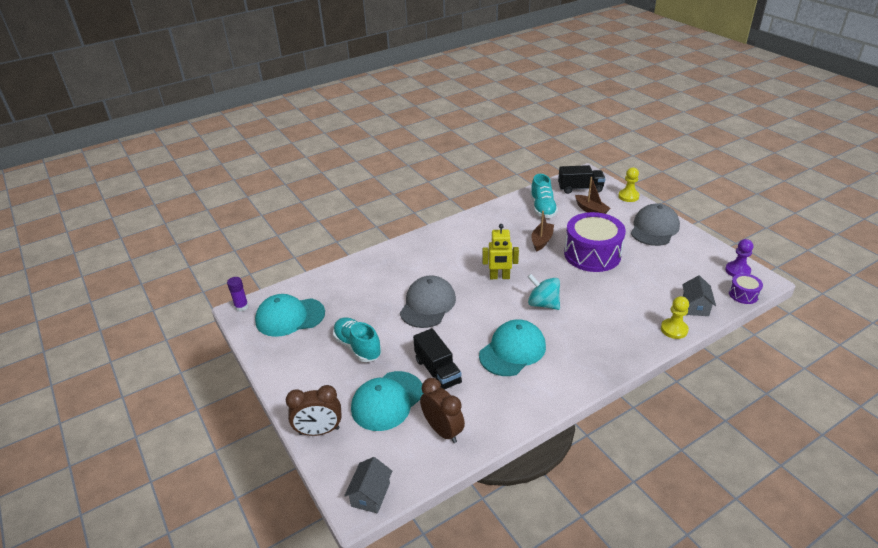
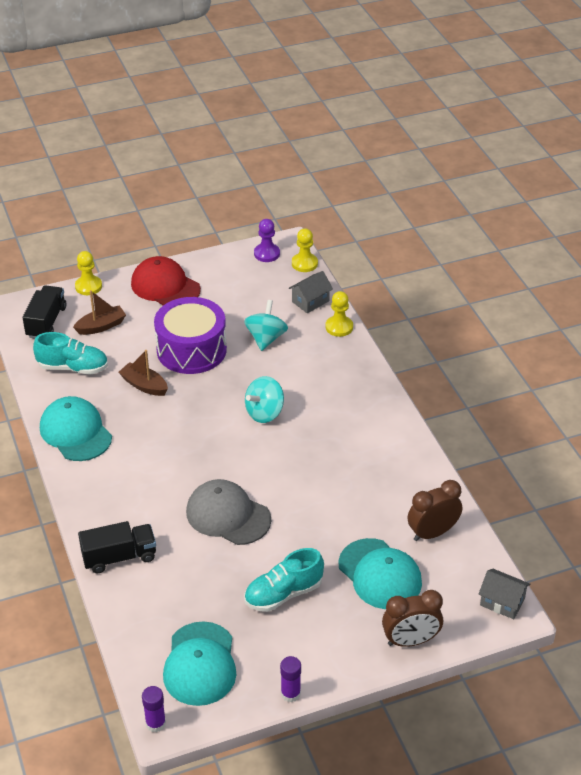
camera: 80 degrees left, 5 degrees up
(265, 367) = (290, 693): none -> purple glue stick
(319, 431) = (410, 641): brown clock -> brown clock turned 75 degrees clockwise
(437, 371) = (346, 524): black truck -> black truck (119, 557)
(499, 277) = (201, 439): yellow robot -> none
(512, 350) = (332, 455): turquoise cap -> turquoise cap (75, 432)
(630, 289) = (266, 338): none -> turquoise spinning top
(654, 228) = (165, 286): grey cap -> red cap
(695, 306) = (310, 301): grey house -> grey house turned 60 degrees counterclockwise
(743, 294) = (304, 263): purple drum -> yellow pawn

